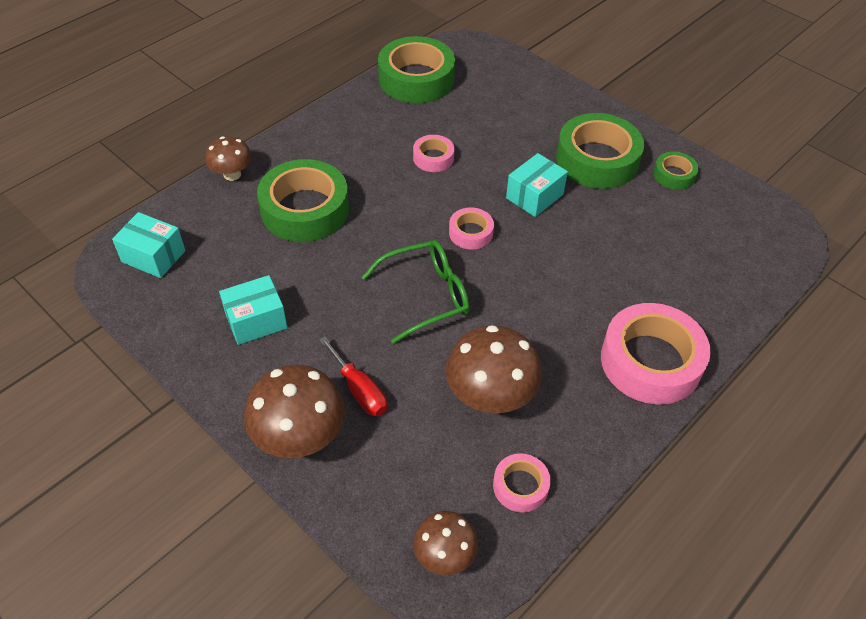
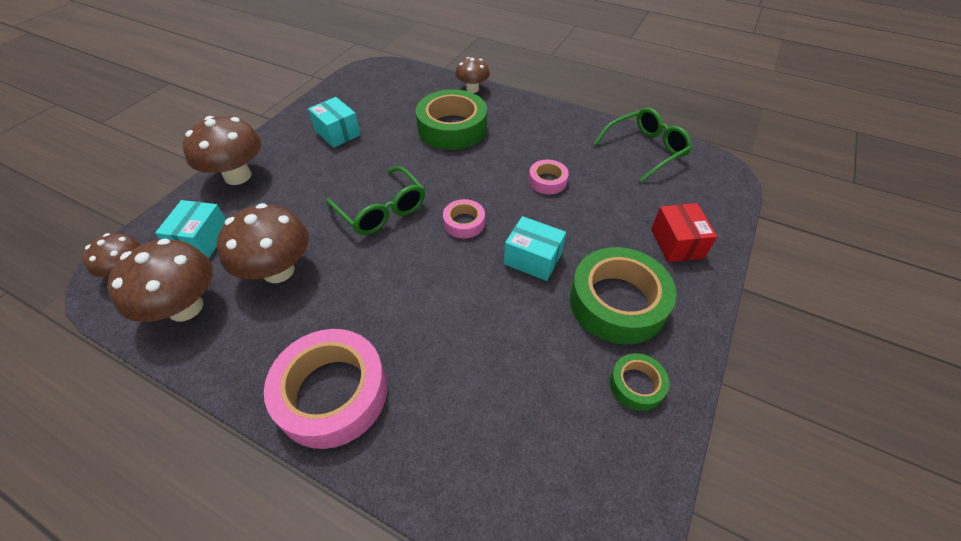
camera: 75 degrees right, 0 degrees up
(153, 256) = (384, 80): turquoise box -> turquoise box (202, 240)
(359, 390) = (280, 194): red screwdriver -> none
(416, 79) = (645, 150): green tape -> green glasses
(520, 486) = (185, 307): pink tape -> brown mushroom
(544, 104) = (677, 243): none -> red box

